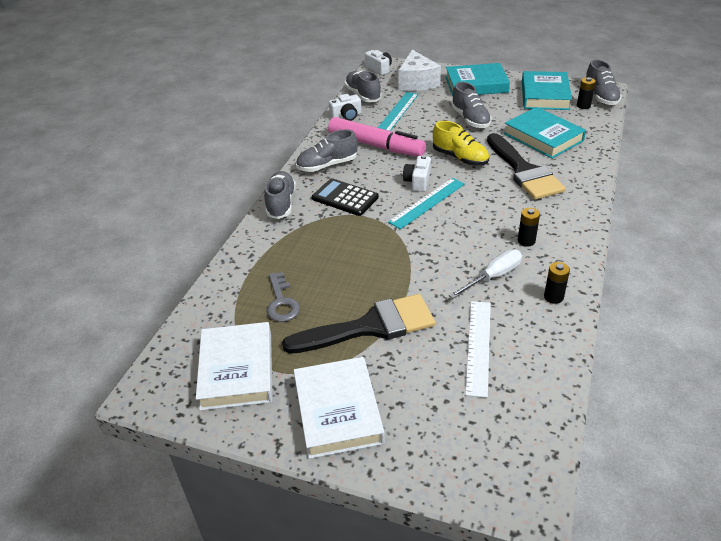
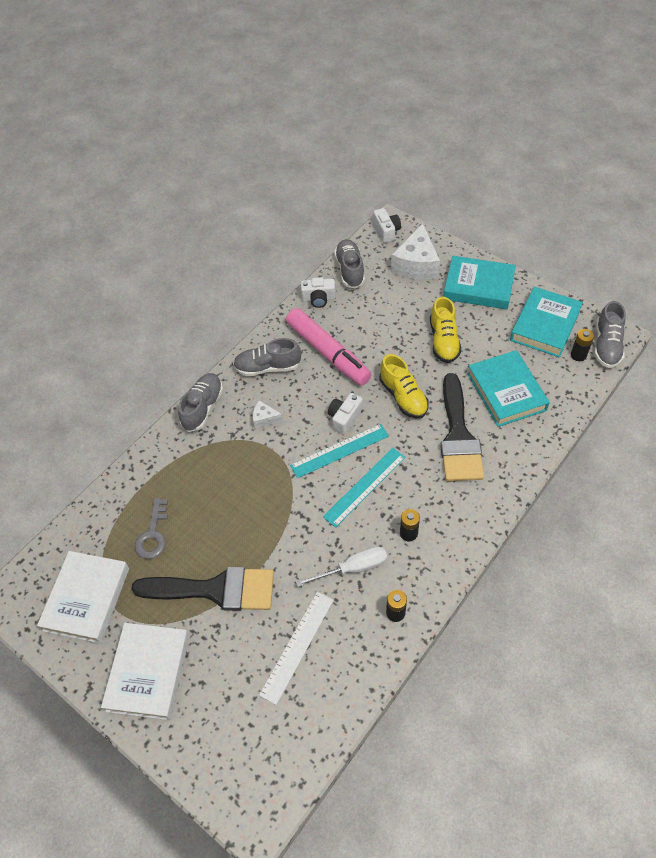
camera: 20 degrees right, 15 degrees up
(345, 198) = (265, 419): black calculator -> white cheese
(398, 112) = (374, 307): turquoise ruler -> turquoise ruler (365, 486)
(470, 119) = (443, 341): grey shoe -> yellow shoe

